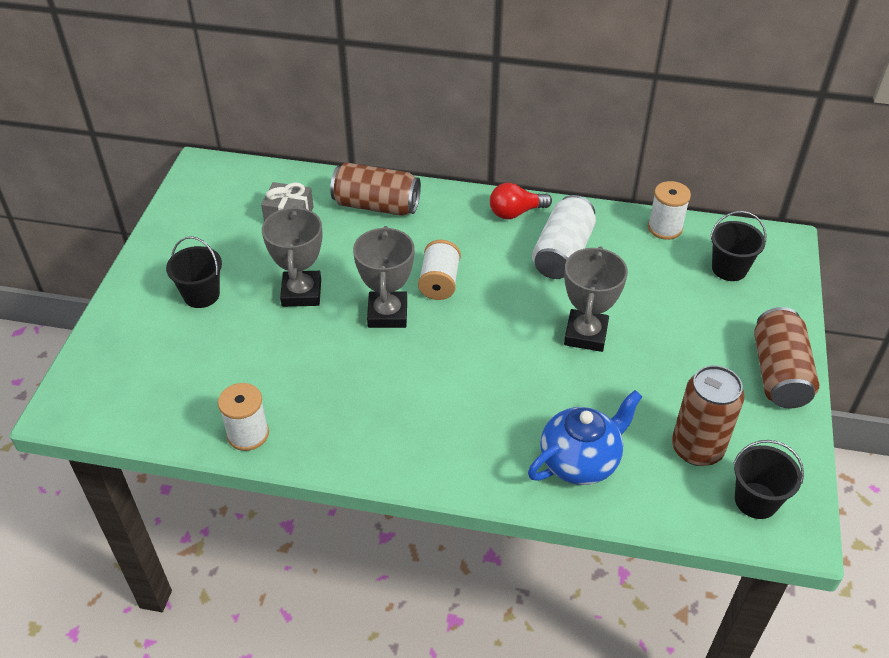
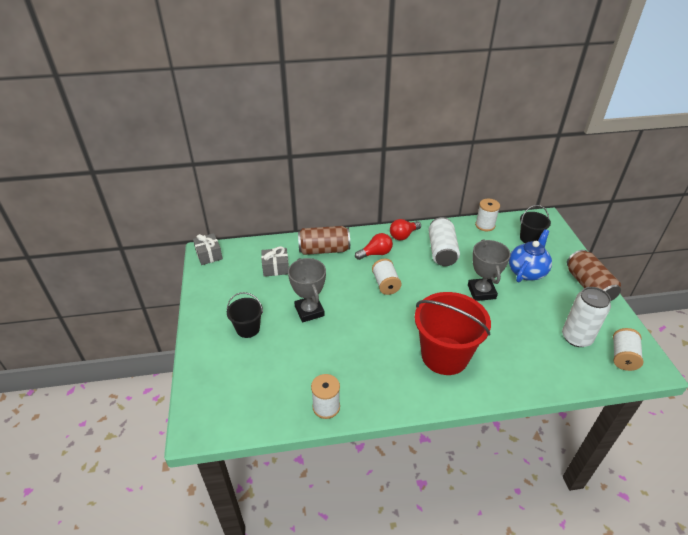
camera: 20 degrees left, 5 degrees down
(205, 172) = (209, 255): none -> grey gift
(387, 314) = (367, 310): grey trophy -> none
(453, 231) = (375, 253): none -> red light bulb
(463, 414) = (444, 355): none -> red bucket
(580, 461) = (523, 363): blue teapot -> blue teapot (527, 272)
(697, 448) = (576, 337): brown can -> white can
(756, 500) = (623, 357): black bucket -> white spool

